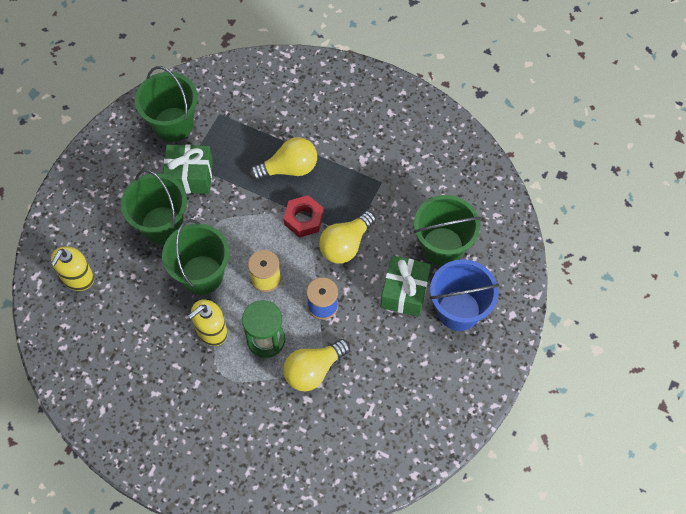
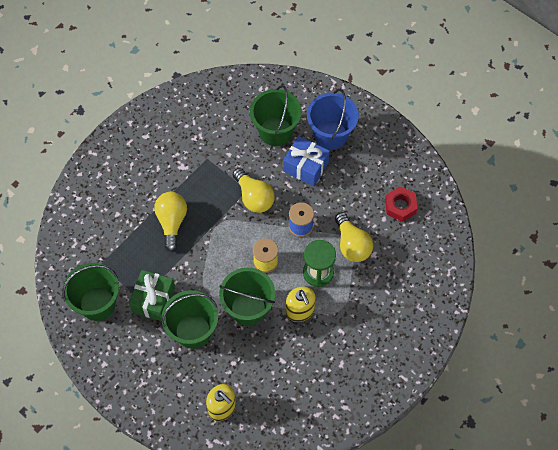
camera: 75 degrees left, 0 degrees up
(304, 219) = (222, 222): red nut -> red nut (400, 206)
(404, 292) = (305, 167): green gift -> blue gift

